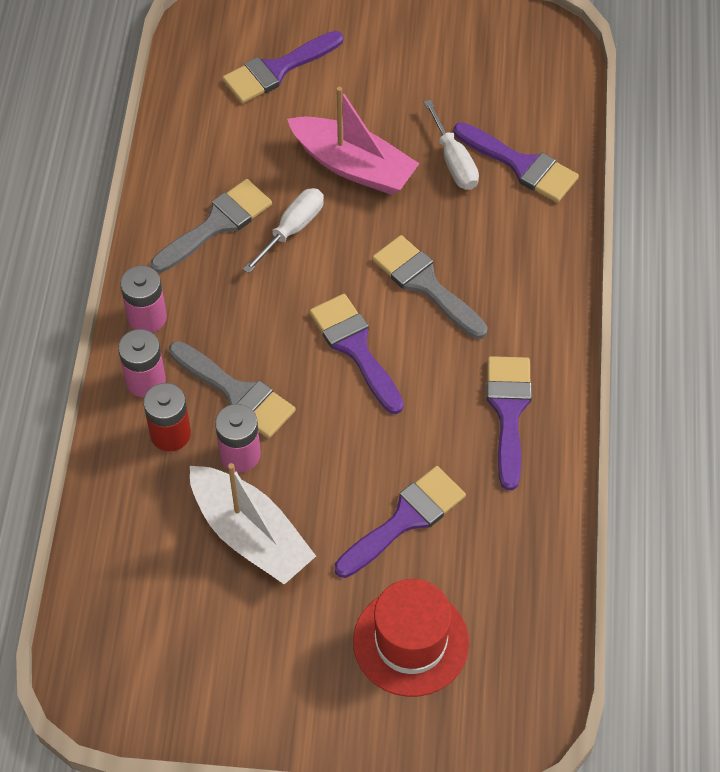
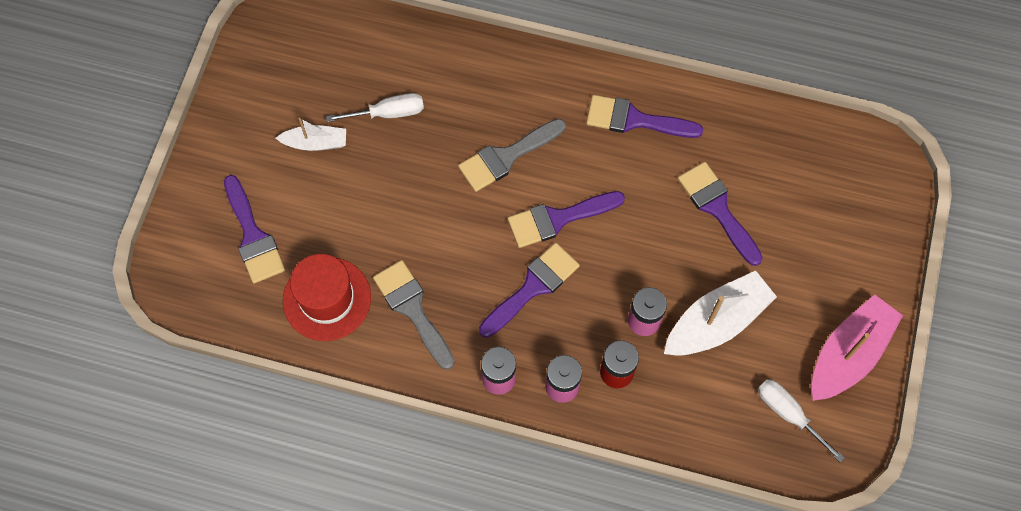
camera: 80 degrees left, 10 degrees up
(237, 393) = (585, 315): grey brush -> none
(292, 229) = (431, 249): white screwdriver -> white screwdriver (788, 414)
(353, 166) = (375, 190): pink boat -> pink boat (849, 354)
(400, 102) = (315, 143): none -> white boat
(411, 642) = (818, 222): red hat -> red hat (327, 299)
(521, 165) = (404, 64): purple brush -> purple brush (533, 287)

